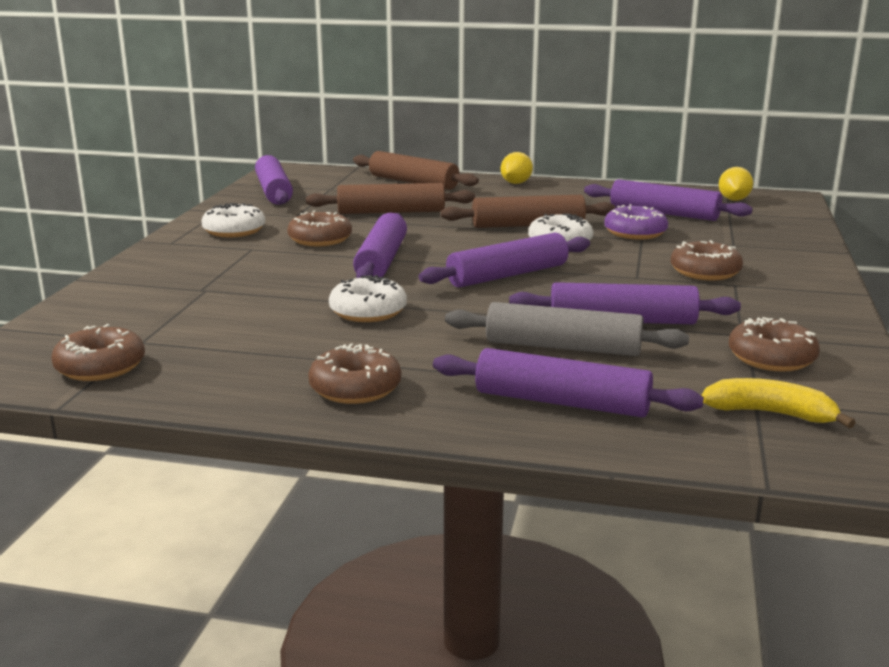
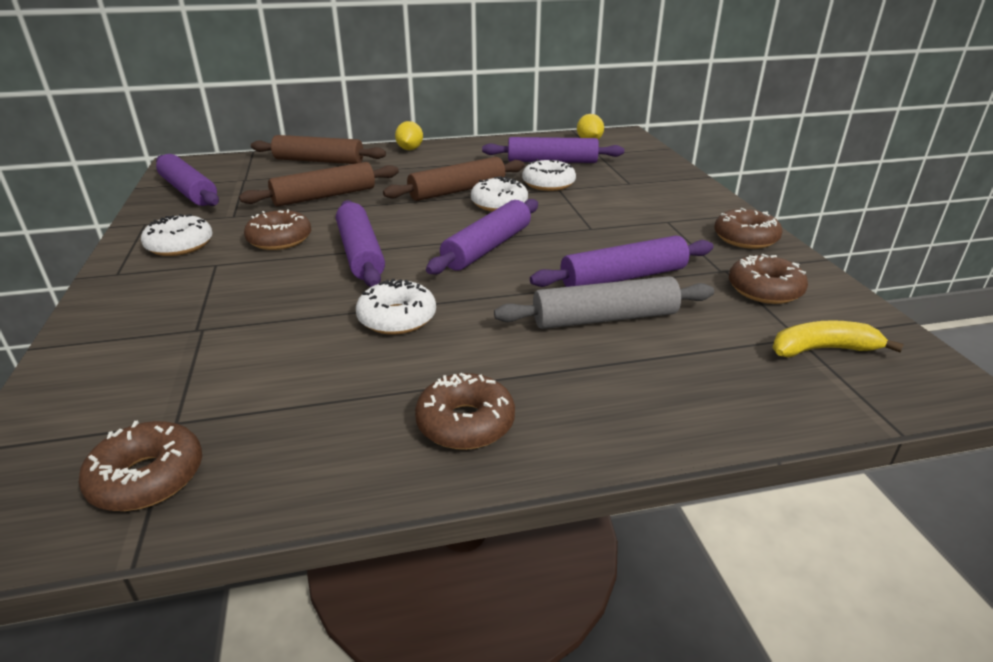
camera: 25 degrees left, 10 degrees up
(562, 402) = (663, 384): purple rolling pin -> none
(635, 233) = (548, 184): purple donut -> white donut
(705, 272) = (635, 213): brown donut -> brown donut (745, 238)

